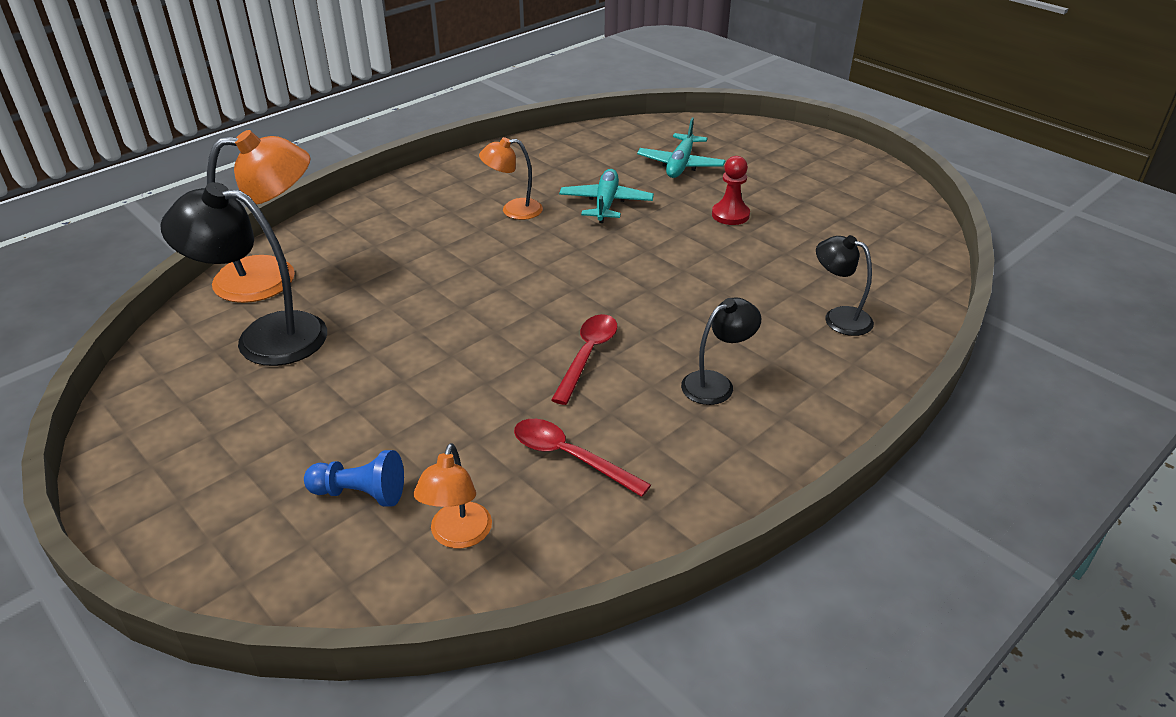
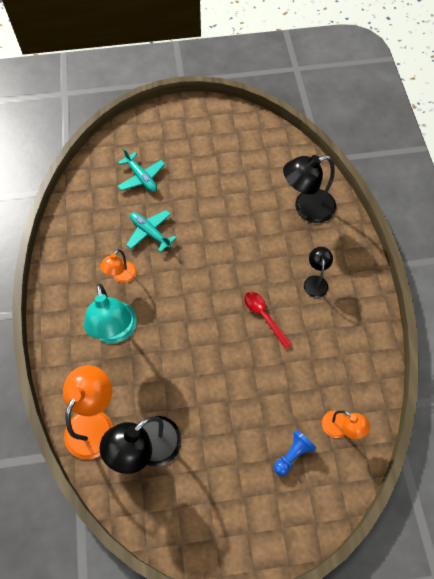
camera: 55 degrees left, 25 degrees up
(425, 239) = (116, 332): none -> turquoise lamp
(570, 457) = (322, 362): red spoon -> none
(730, 215) = (203, 190): red pawn -> none
(839, 317) = (306, 208): black lamp -> black lamp, size x1.78

